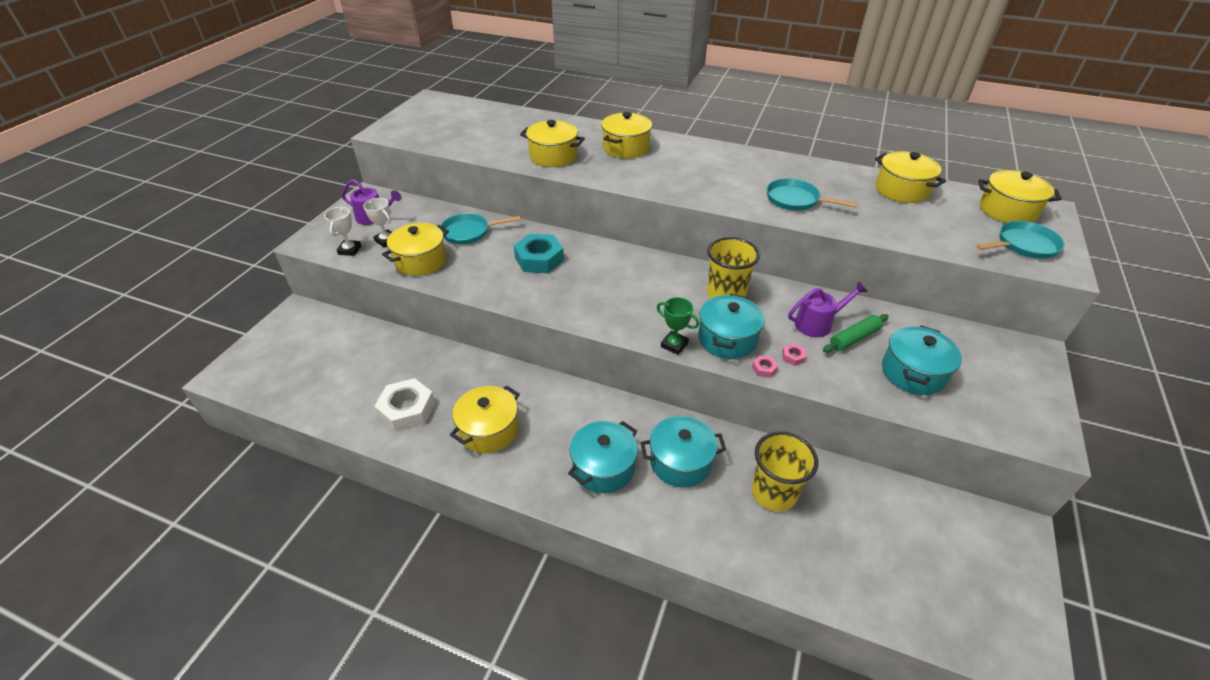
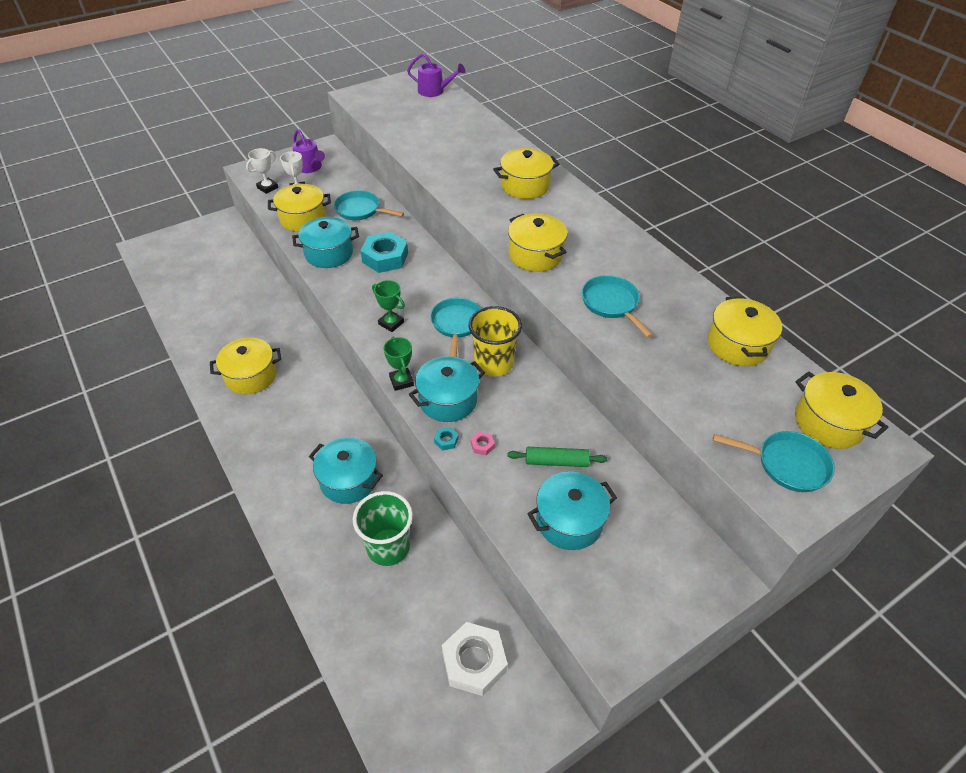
camera: 35 degrees right, 5 degrees up
(407, 410) = (218, 331): white nut -> white nut (474, 662)
(553, 156) = (454, 169): yellow pot -> yellow pot (535, 255)
(603, 467) = (293, 449): turquoise pot -> turquoise pot (329, 253)
(609, 306) = (391, 323): none -> green trophy
(662, 281) = (456, 324): none -> turquoise pan
(764, 369) = (446, 440): pink nut -> turquoise nut
(773, 493) = (388, 547): yellow cup -> green cup
(817, 323) = (541, 431): purple watering can -> purple watering can (434, 91)

